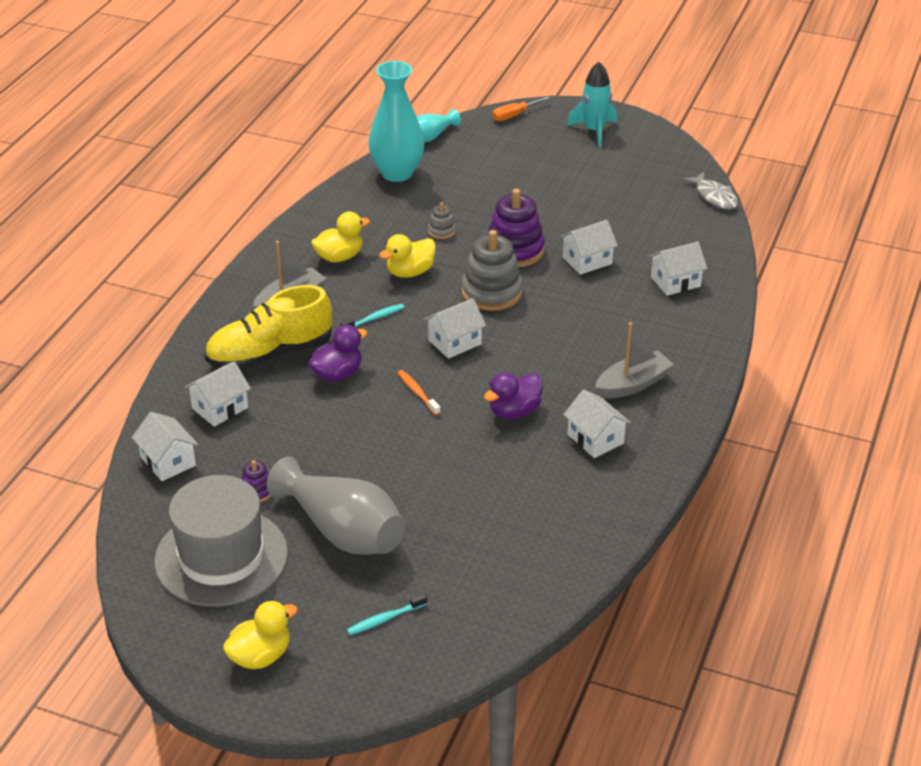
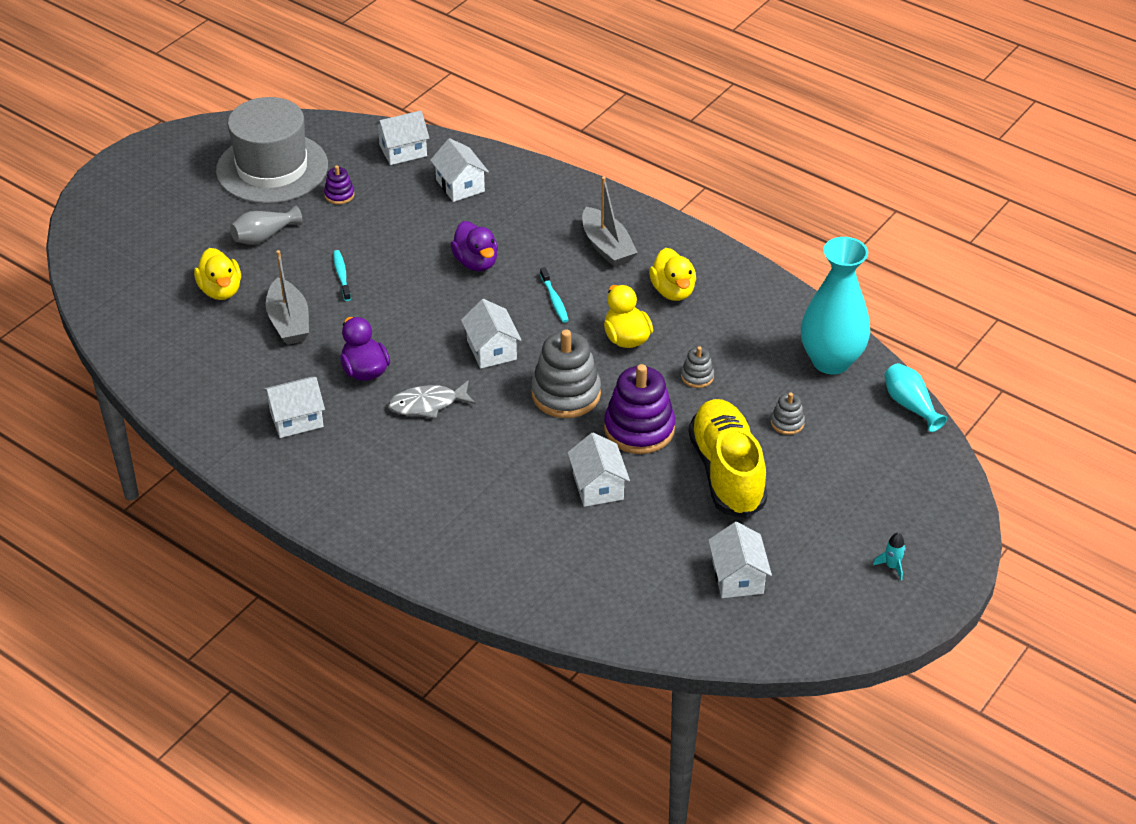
camera: 105 degrees right, 5 degrees up
(260, 656) = (155, 177): yellow duck -> yellow duck (221, 290)
(270, 354) = (526, 224): yellow shoe -> yellow shoe (727, 472)
(342, 531) = (264, 236): grey vase -> grey vase, size x0.52
(385, 619) = (152, 245): turquoise toothbrush -> turquoise toothbrush (342, 275)
(417, 392) = (424, 310): orange toothbrush -> none
(475, 185) = (787, 423): none -> grey stacking toy
(514, 115) = (948, 494): orange screwdriver -> none
(594, 131) = (892, 566): turquoise rocket -> turquoise rocket, size x0.46
(633, 384) = (364, 468): grey boat -> grey boat (289, 322)
(675, 281) = (528, 554): white house -> white house (737, 577)
(714, 197) = (697, 648): grey fish -> grey fish (428, 404)

